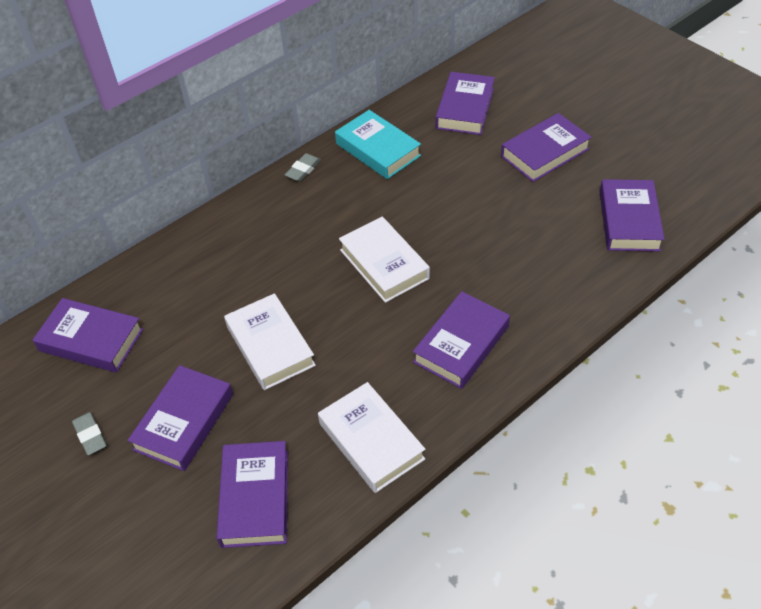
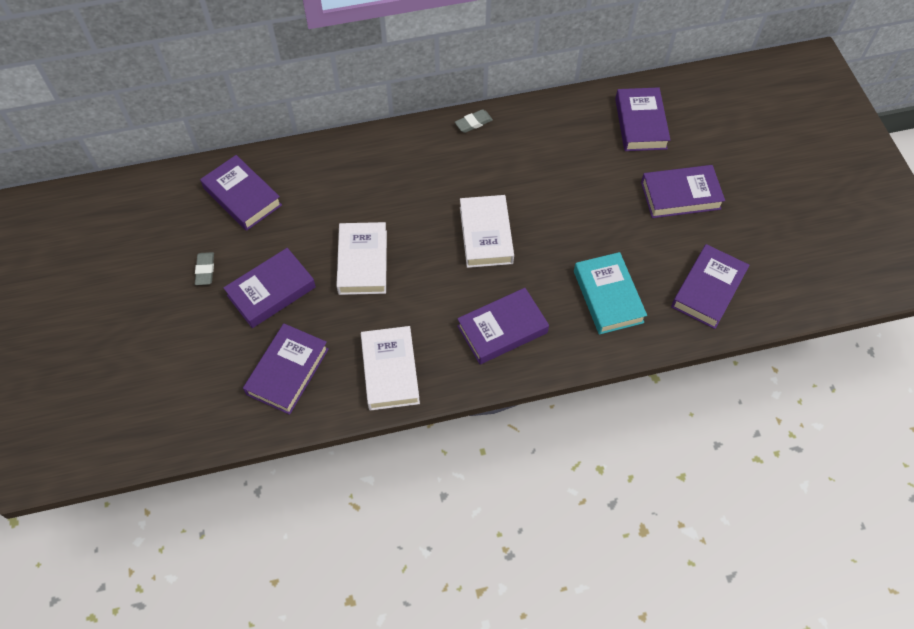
camera: 25 degrees right, 10 degrees up
(378, 150) = (543, 131): turquoise book -> turquoise book (608, 296)
(465, 108) = (640, 123): purple book -> purple book turned 45 degrees counterclockwise

